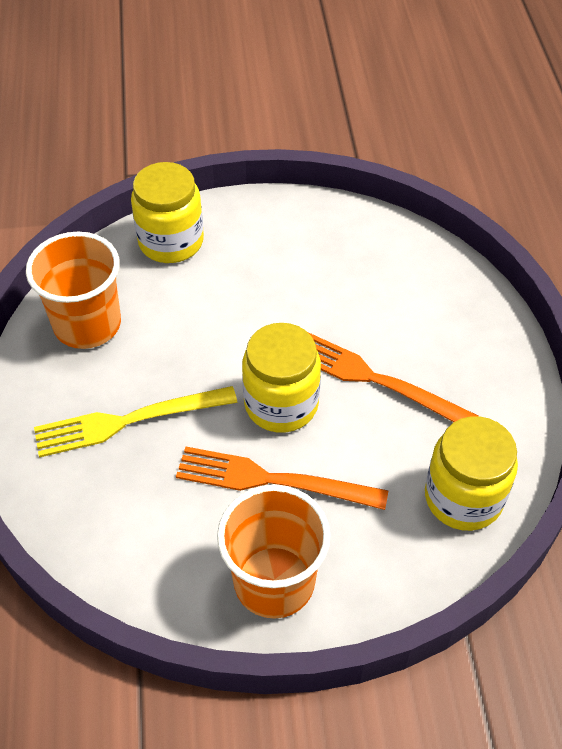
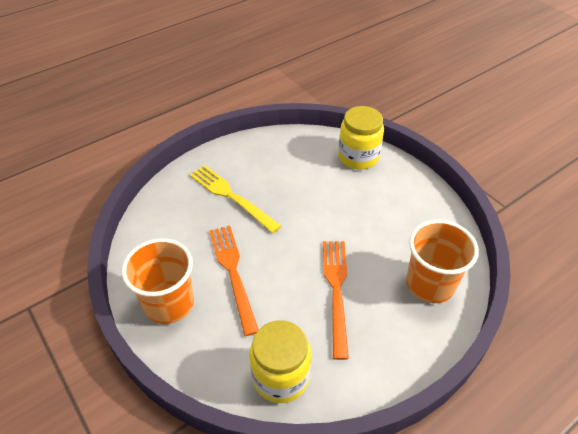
camera: 60 degrees right, 5 degrees down
(87, 324) = (278, 153): orange cup -> orange cup (430, 284)
(281, 404) = (286, 253): yellow jar -> none

